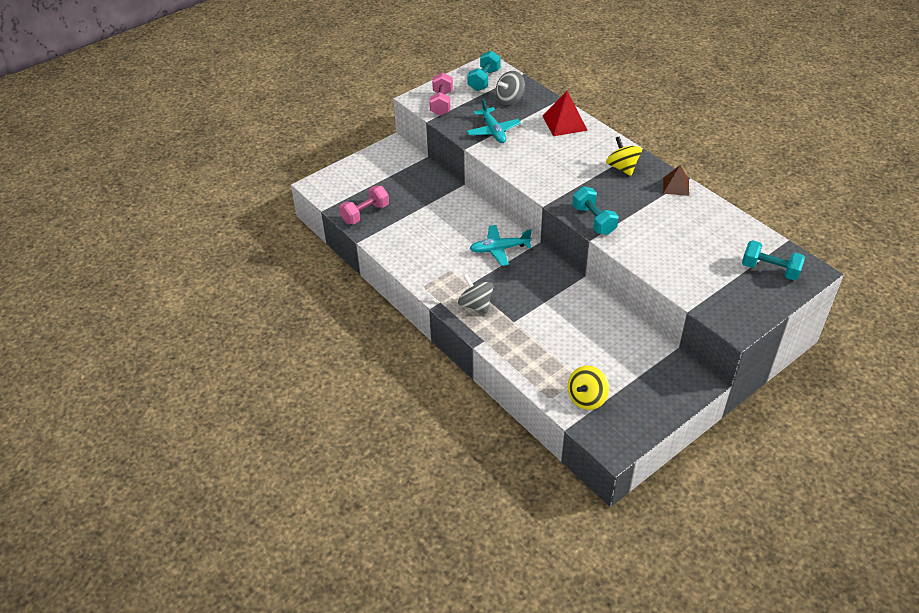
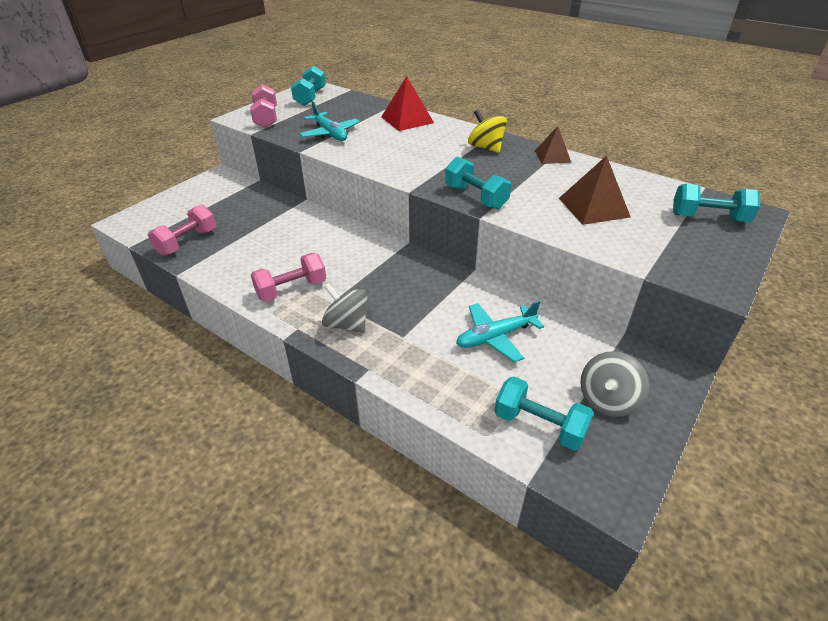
camera: 15 degrees left, 5 degrees down
(440, 270) = (291, 289): none -> pink dumbbell
(499, 249) = (362, 256): turquoise plane -> turquoise plane (495, 337)
(510, 99) = (342, 108): grey spinning top -> grey spinning top (608, 400)
(586, 398) = (539, 425): yellow spinning top -> turquoise dumbbell
(683, 245) = (593, 207): none -> brown pyramid

